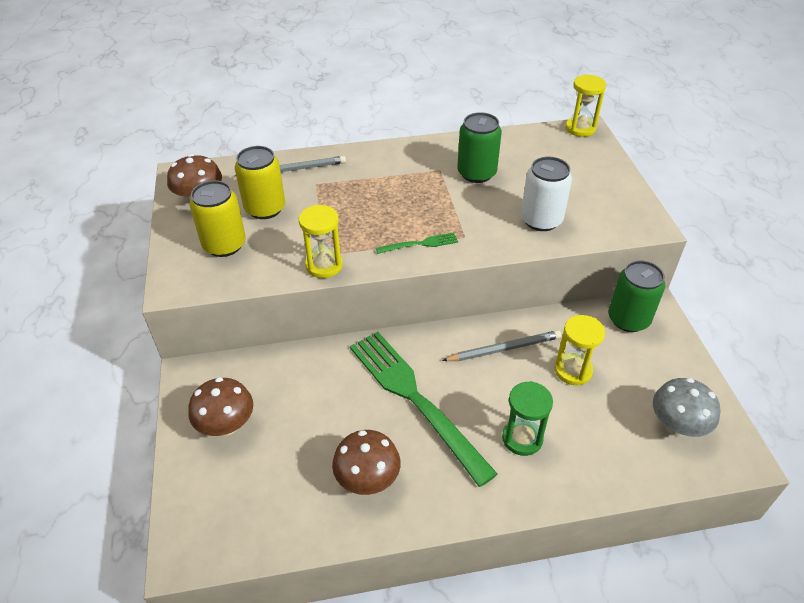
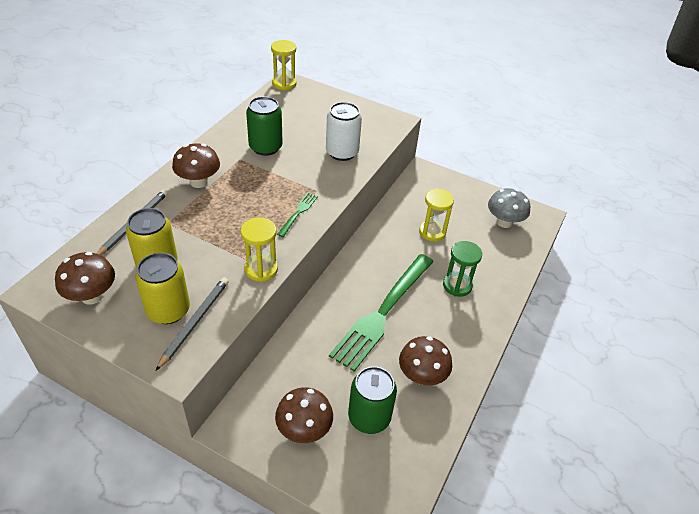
camera: 55 degrees left, 0 degrees up
(381, 168) = (199, 182): none -> brown mushroom
(414, 398) = (382, 313): green fork -> green fork turned 60 degrees counterclockwise
(504, 348) = (387, 247): grey pencil -> grey pencil (195, 322)
(628, 319) = (420, 185): green can -> green can (369, 417)

